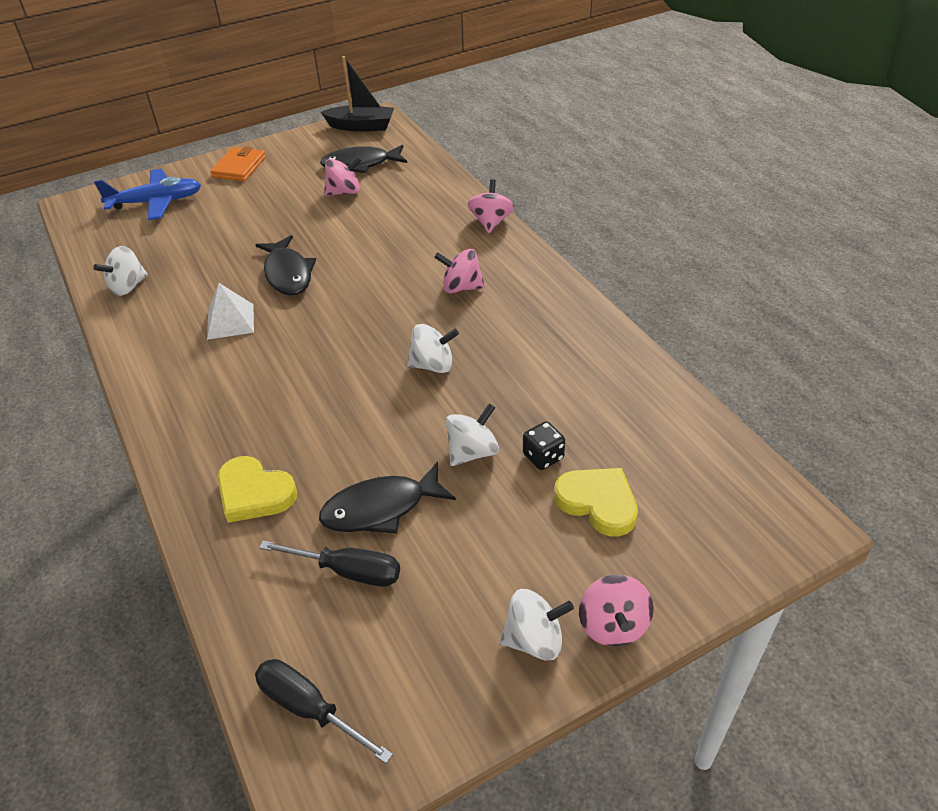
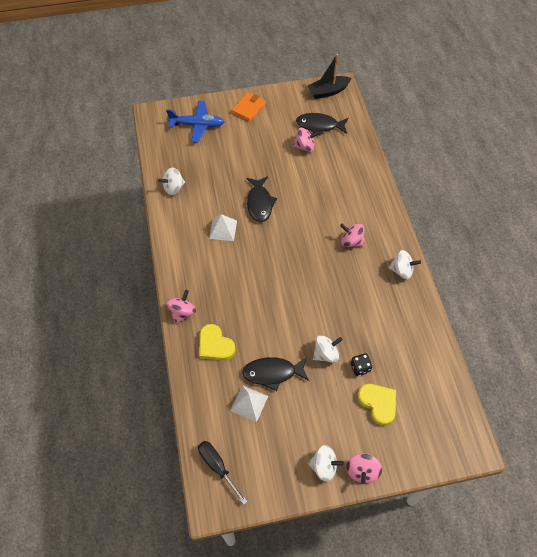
camera: 15 degrees right, 15 degrees up
(348, 571) = (249, 403): black screwdriver -> white pyramid
(361, 126) = (328, 91): black boat -> black boat turned 135 degrees clockwise
(433, 365) = (321, 292): white spinning top -> white spinning top (401, 270)
(491, 222) = (382, 196): pink spinning top -> pink spinning top (182, 312)

